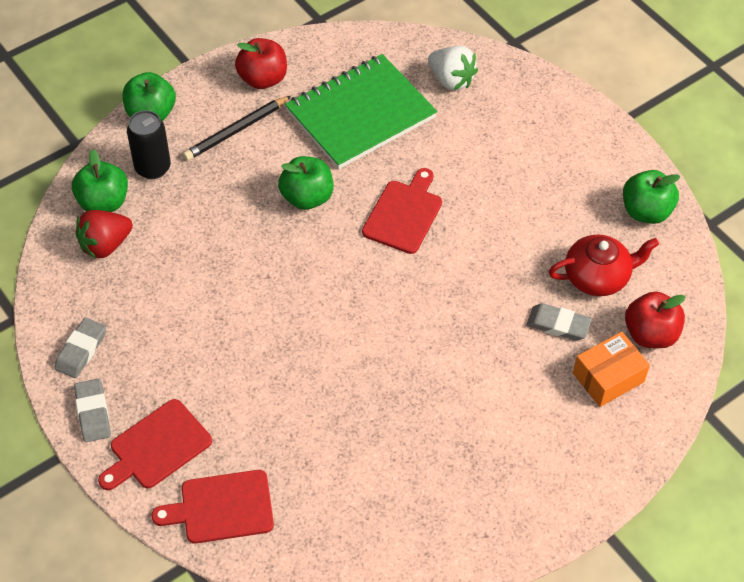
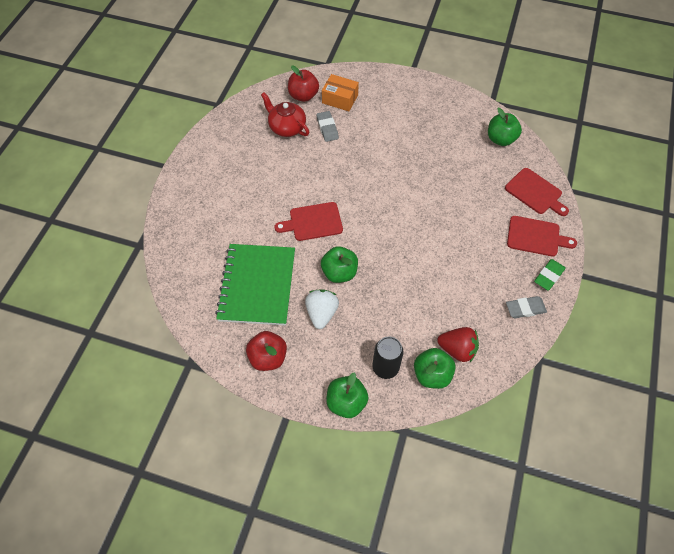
camera: 125 degrees left, 5 degrees up
(93, 413) = (549, 276): grey eraser -> green eraser
(236, 131) = (321, 342): black pencil -> none
(360, 114) = (257, 285): green notebook -> green notebook turned 75 degrees clockwise
(451, 80) = (195, 256): white strawberry -> white strawberry (321, 313)
(646, 211) = (229, 128): green apple -> green apple (500, 139)

